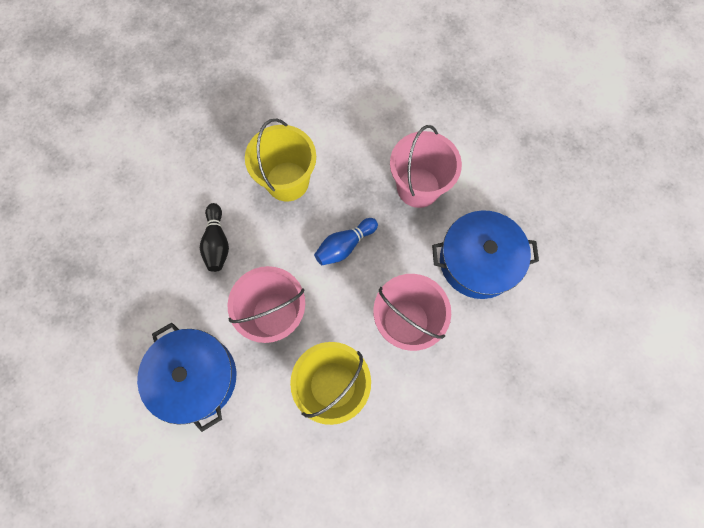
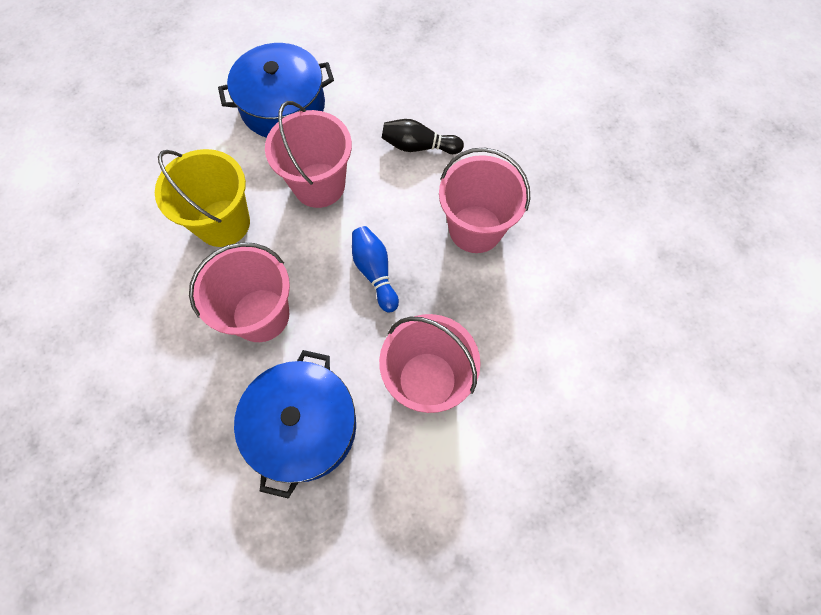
camera: 105 degrees right, 5 degrees down
(287, 181) = (475, 229): yellow bucket -> pink bucket

